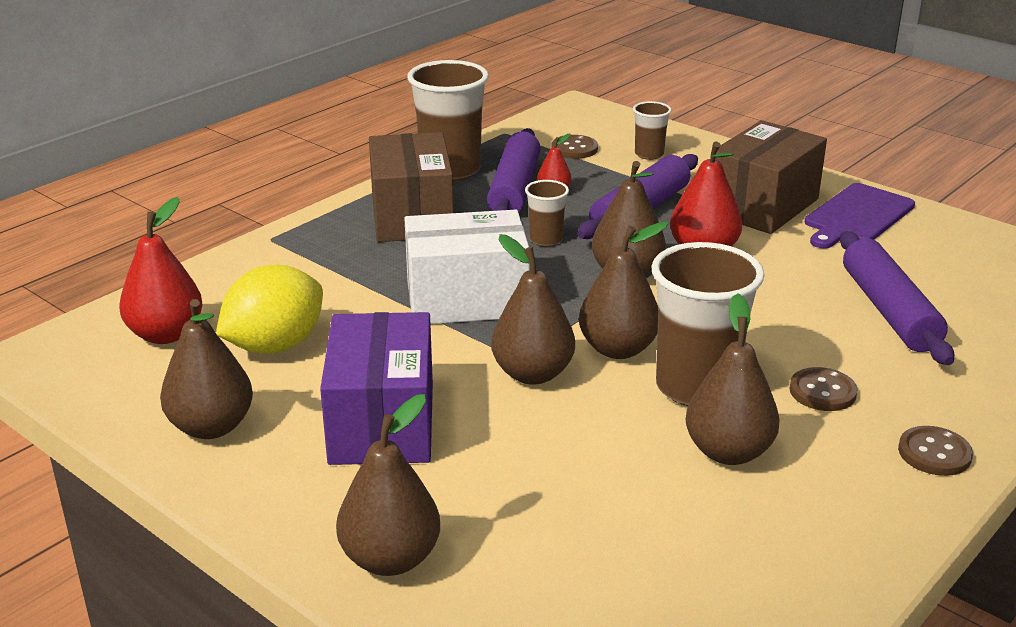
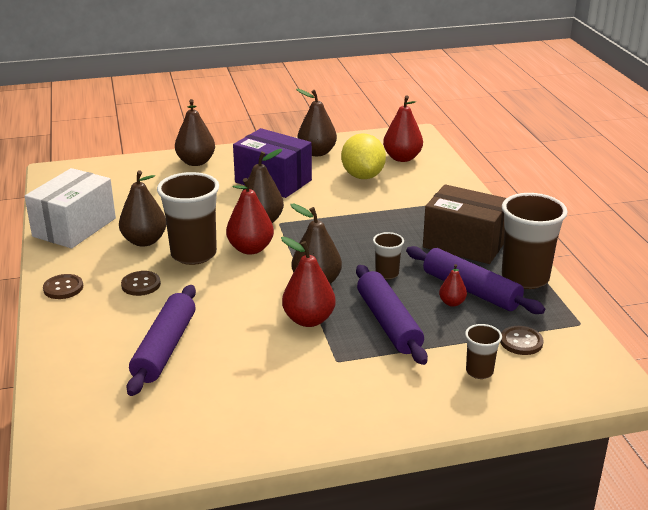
camera: 125 degrees right, 0 degrees up
(467, 300) = (347, 228): white box -> white box (74, 227)
(618, 349) = (250, 249): brown pear -> red pear
(762, 206) = (340, 377): brown box -> none
(857, 216) = (276, 412): purple cutting board -> none
(889, 311) = (164, 348): purple rolling pin -> purple rolling pin turned 75 degrees clockwise

